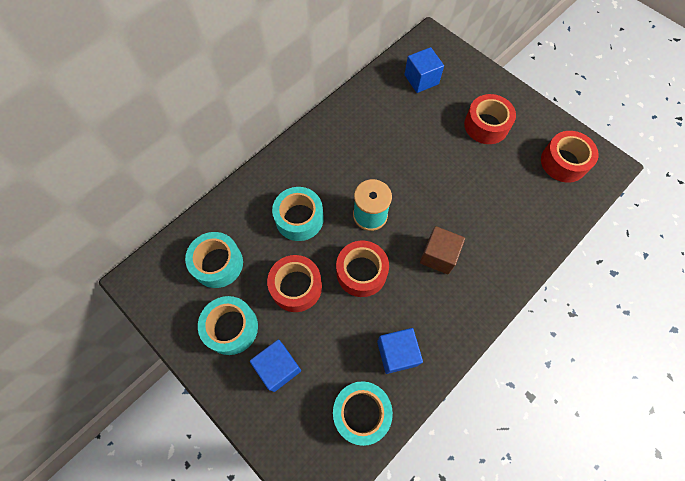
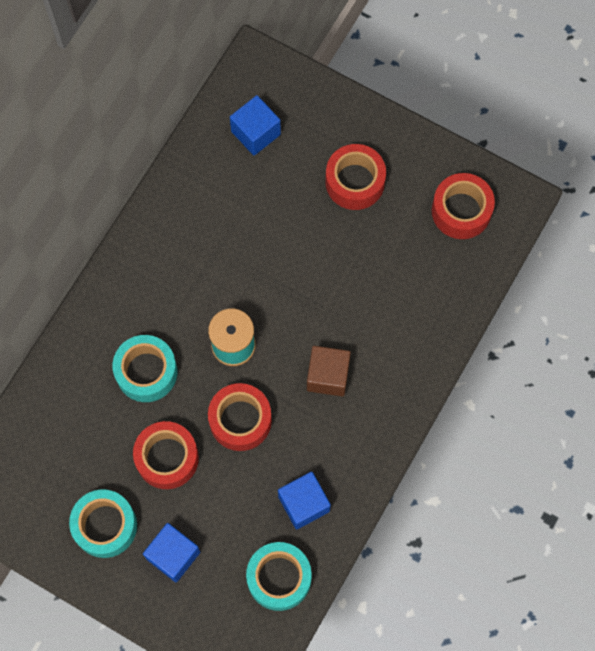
camera: 15 degrees left, 5 degrees up
(218, 263) = (63, 455): turquoise tape -> none

